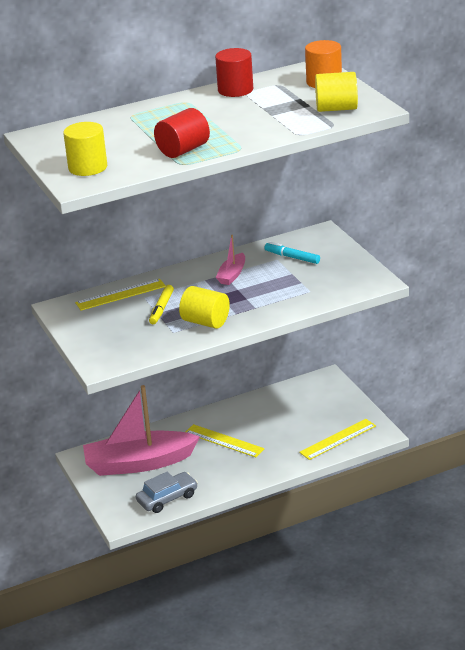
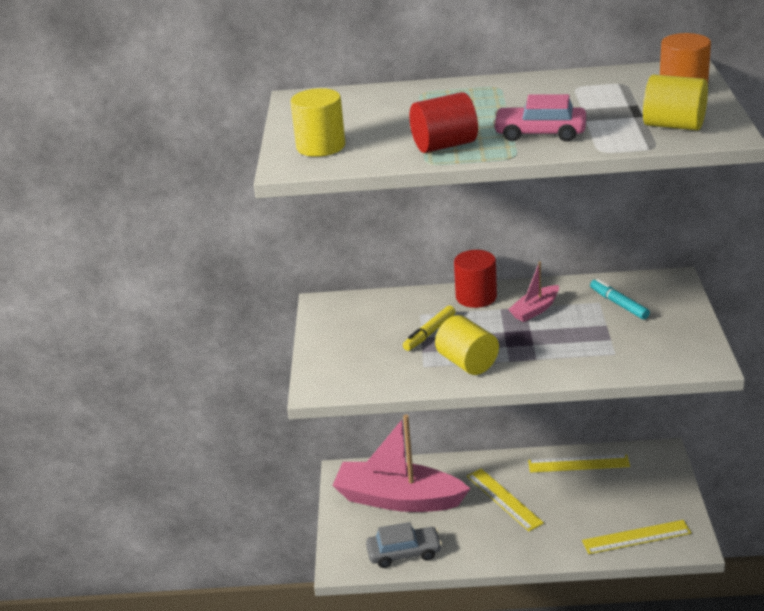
camera: 25 degrees right, 0 degrees up
(120, 294) = (397, 305): yellow ruler -> yellow ruler (578, 463)
(235, 90) = (566, 82): red cylinder -> red cylinder (476, 297)
(246, 130) = (540, 133): none -> pink car

